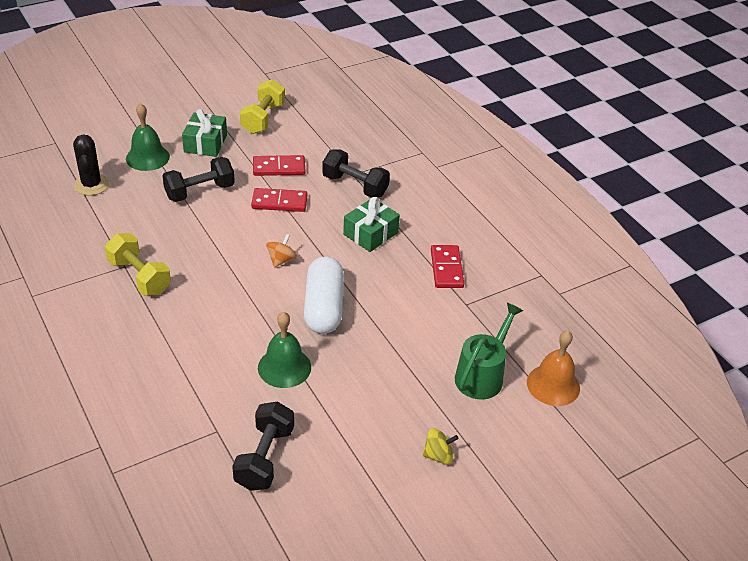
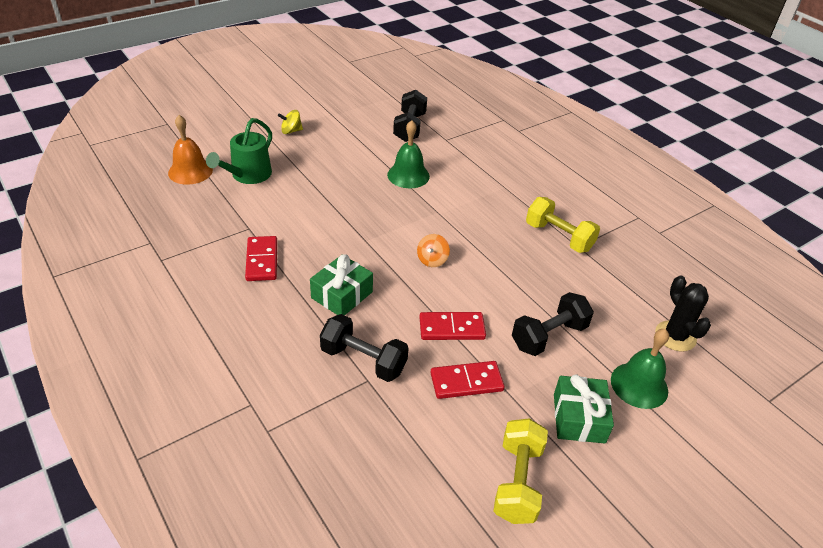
camera: 175 degrees right, 0 degrees up
(324, 307) = (383, 219): white capsule -> none

